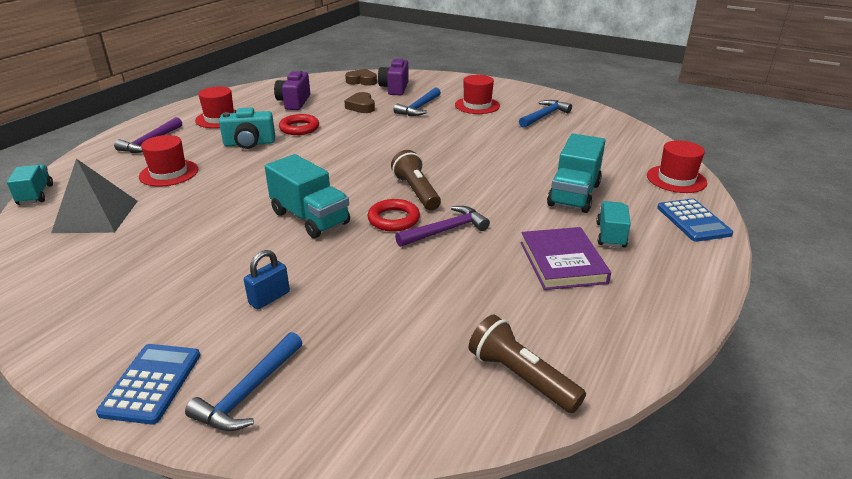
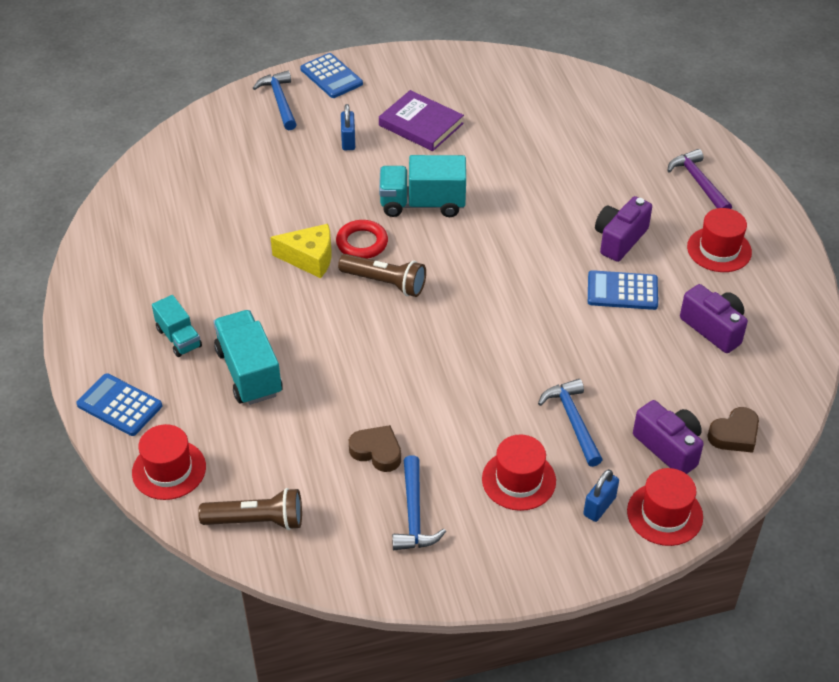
camera: 135 degrees right, 15 degrees up
(35, 195) = (642, 95): turquoise truck -> none
(96, 216) = (563, 111): grey pyramid -> none
(169, 173) = (605, 168): red hat -> red hat (664, 514)
(249, 143) = (619, 239): turquoise camera -> purple camera
(299, 128) = (622, 291): red ring -> blue calculator
(361, 106) = (634, 374): brown heart -> brown heart (377, 451)
(446, 230) = (310, 258): purple hammer -> yellow cheese
(455, 89) = (599, 506): none -> blue padlock
(521, 377) = (151, 189): brown flashlight -> brown flashlight (257, 521)
(562, 262) = (194, 284): purple book -> purple book (421, 124)

